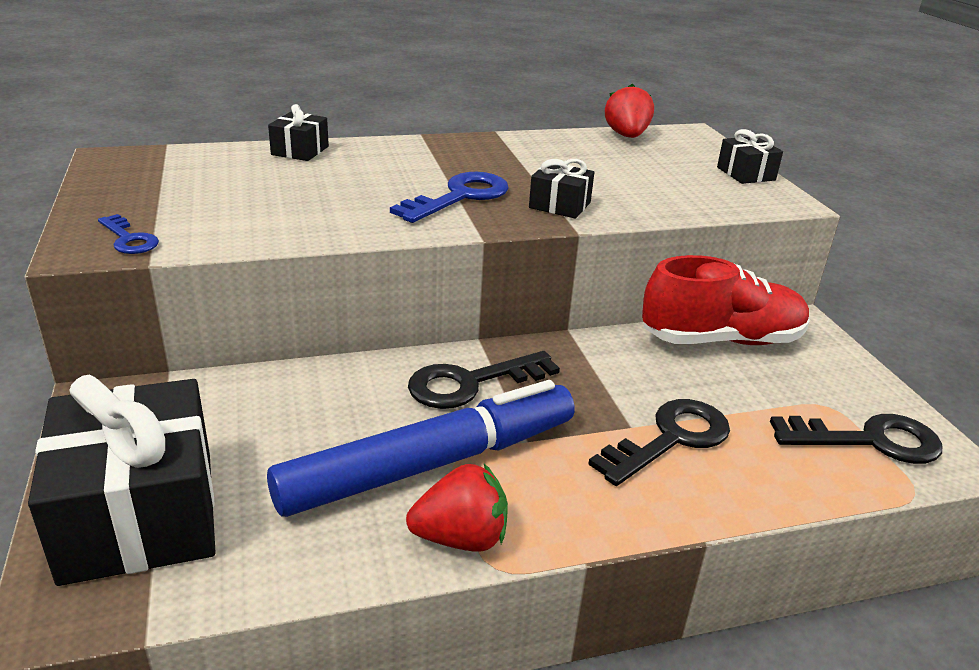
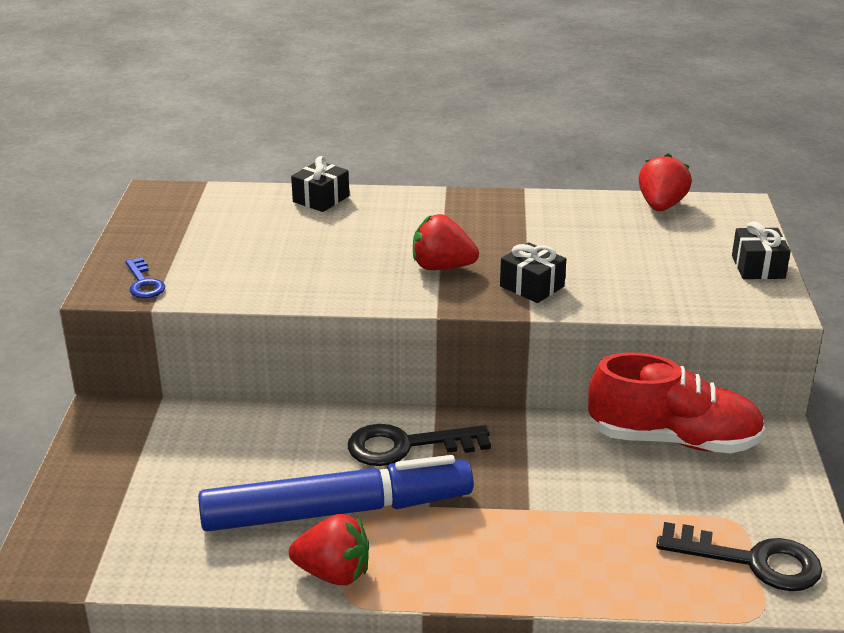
camera: 20 degrees right, 0 degrees up
(139, 515) = (106, 510): black gift -> none
(460, 197) = (442, 267): blue key -> red strawberry
(671, 439) = (558, 526): black key -> none

